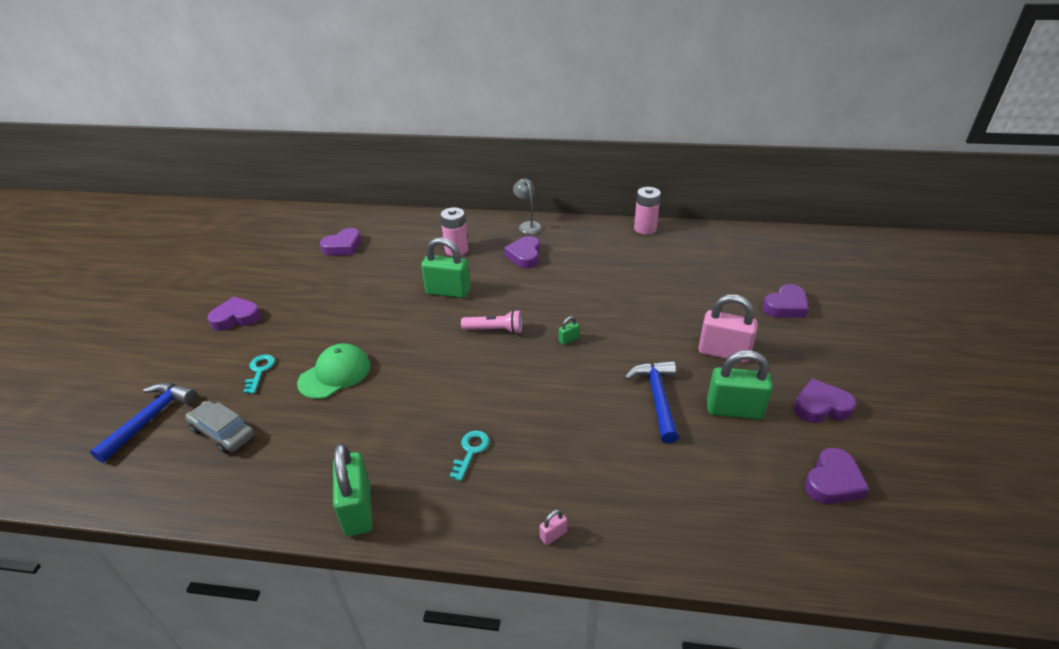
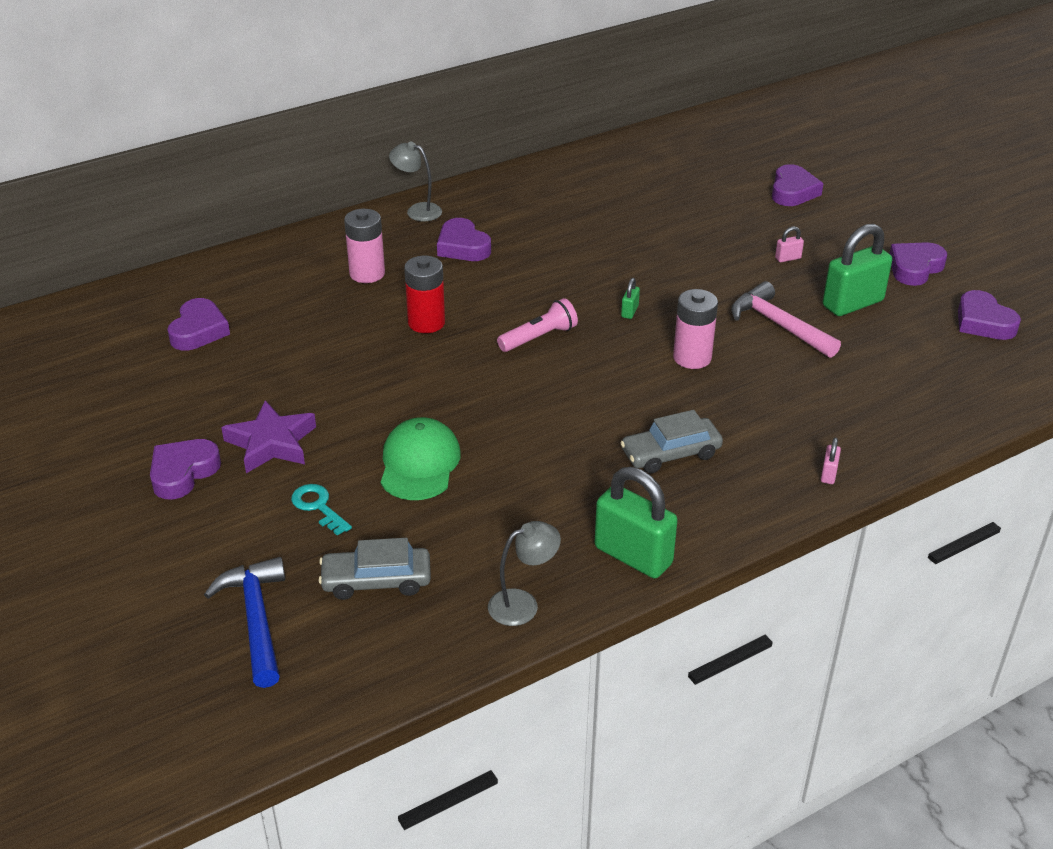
camera: 40 degrees left, 0 degrees up
(263, 499) = (523, 604): none -> grey lamp
(290, 323) = (271, 443): none -> purple star
(448, 292) = (426, 323): green padlock -> red battery
(471, 451) = (670, 453): turquoise key -> grey car
(645, 229) = (561, 164): pink battery -> pink battery (692, 358)
(657, 398) = (779, 325): blue hammer -> pink hammer
(723, 352) = (788, 258): pink padlock -> pink padlock, size x0.42
(833, 482) = (983, 322): purple heart -> purple heart turned 150 degrees clockwise

